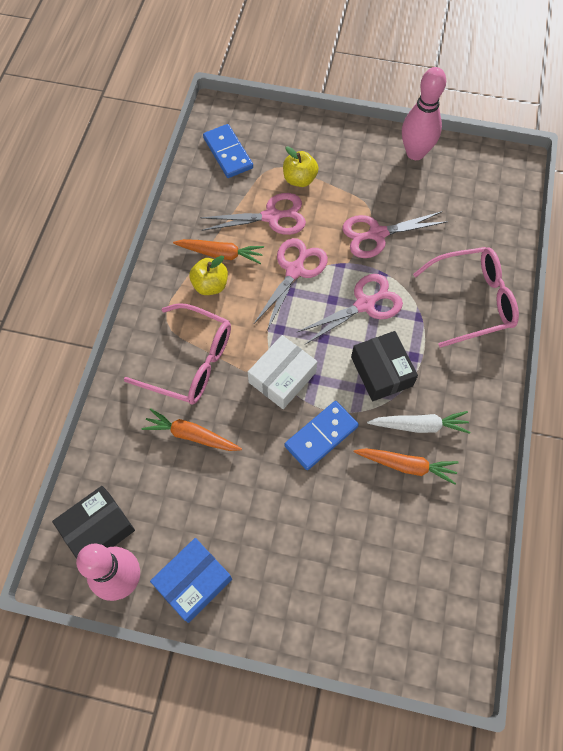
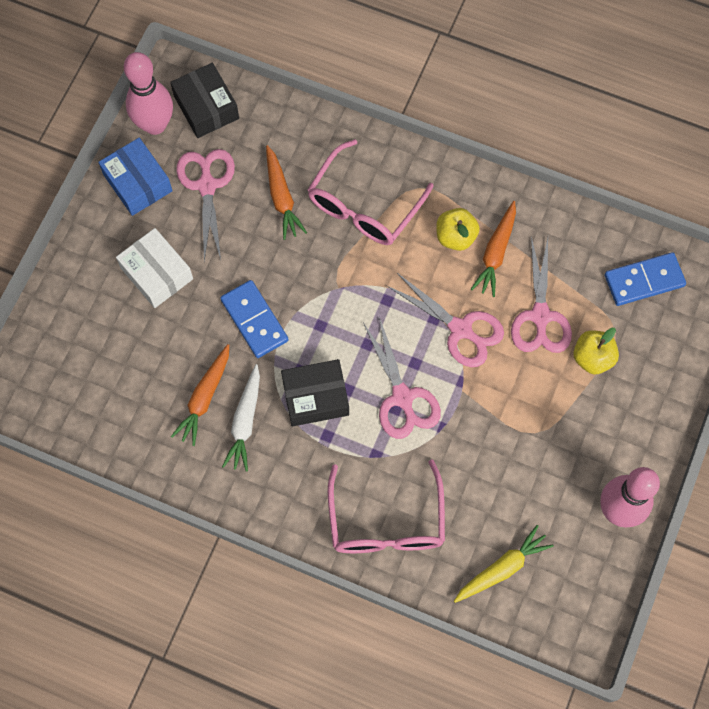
camera: 100 degrees right, 5 degrees up
(191, 435) = (281, 197): orange carrot -> orange carrot turned 135 degrees clockwise
(282, 377) = (328, 293): white box -> white box (157, 273)
(377, 234) = (497, 433): pink scissors -> pink scissors (207, 186)
(482, 218) = (502, 568): none -> yellow carrot

